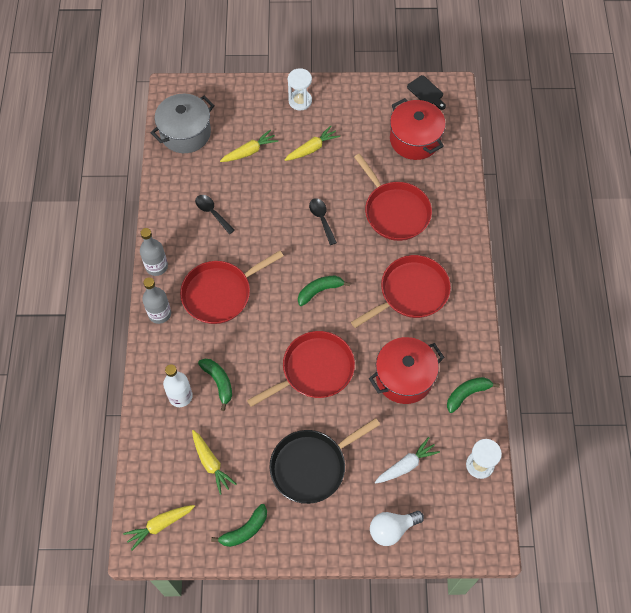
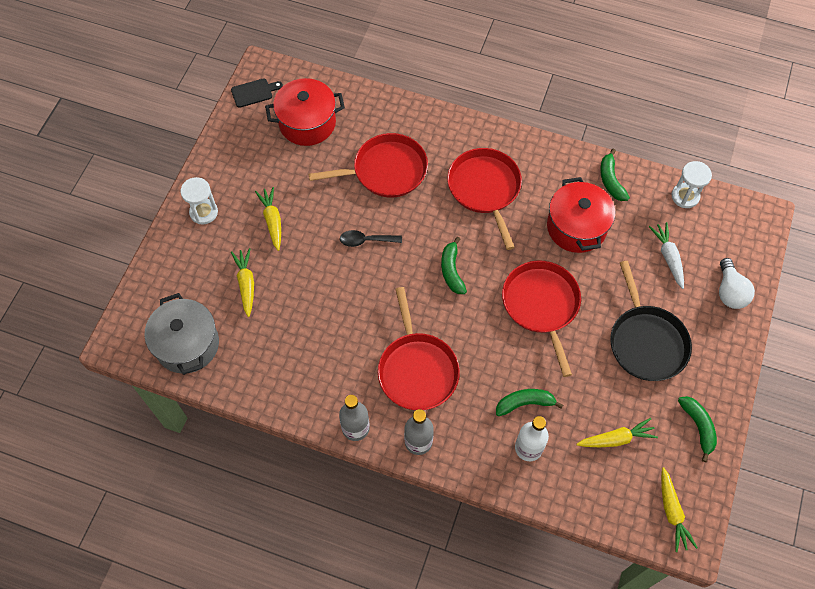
camera: 70 degrees left, 0 degrees up
(212, 212) = (310, 347): black spoon -> none

